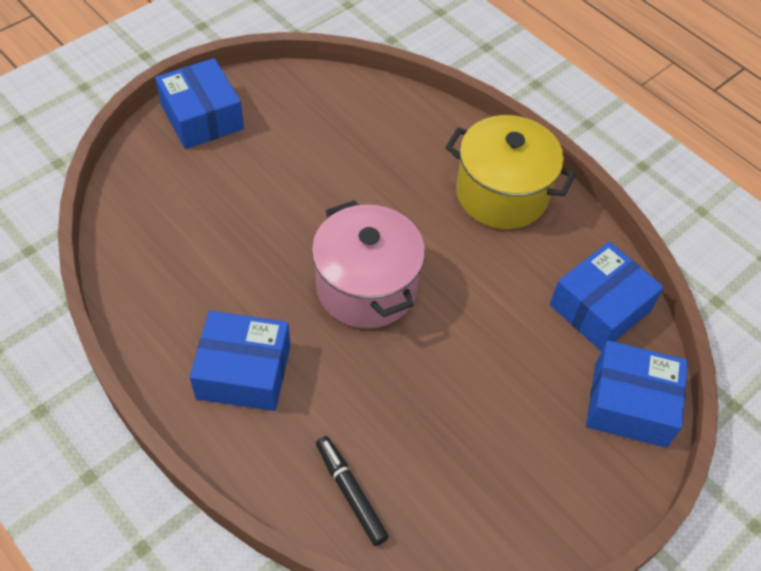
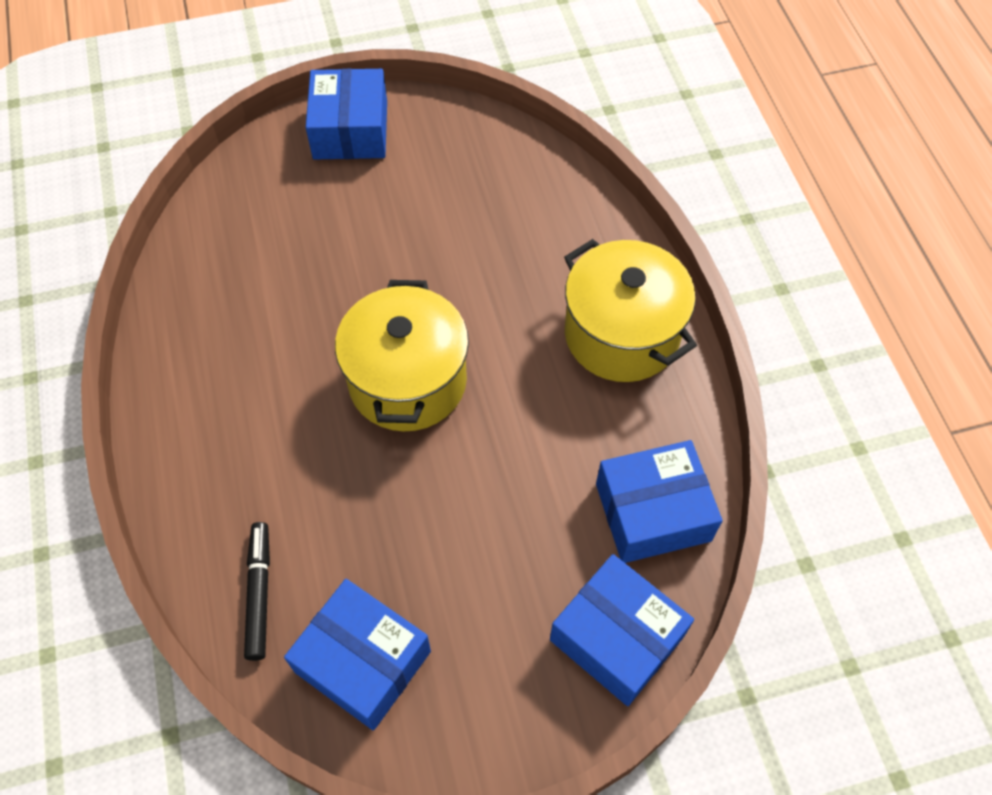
camera: 30 degrees right, 5 degrees up
(244, 371) = (232, 419): blue box -> blue box (363, 661)
(366, 287) = (407, 381): pink pot -> yellow pot

